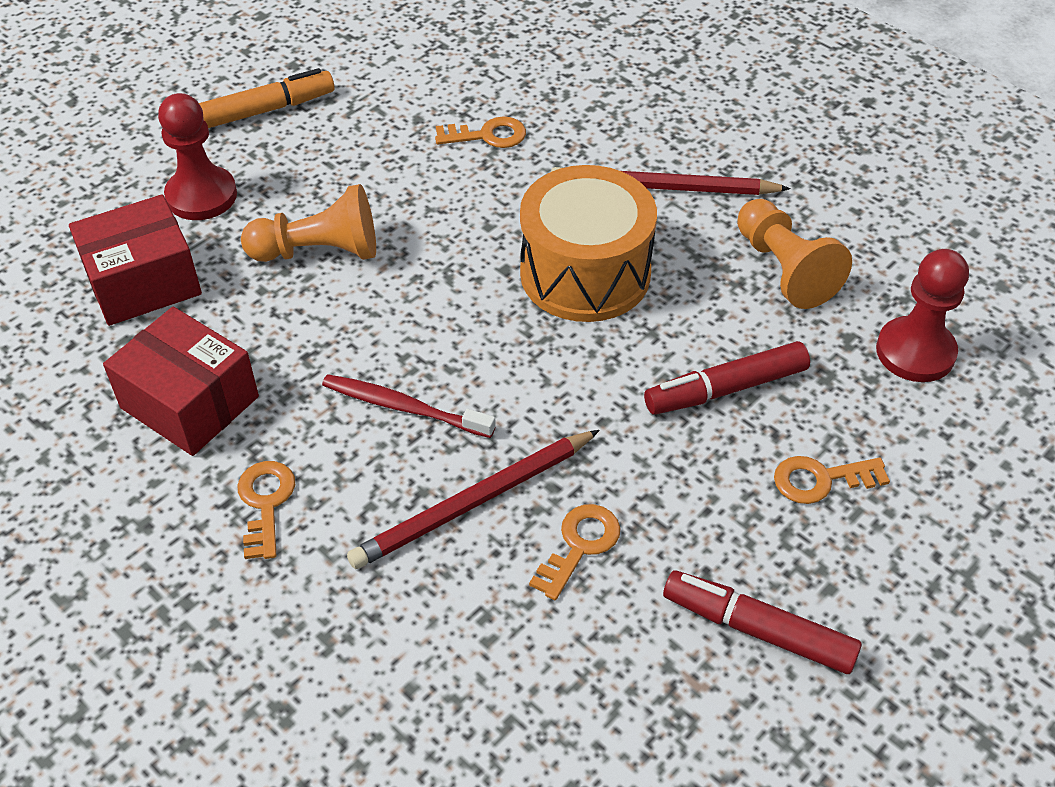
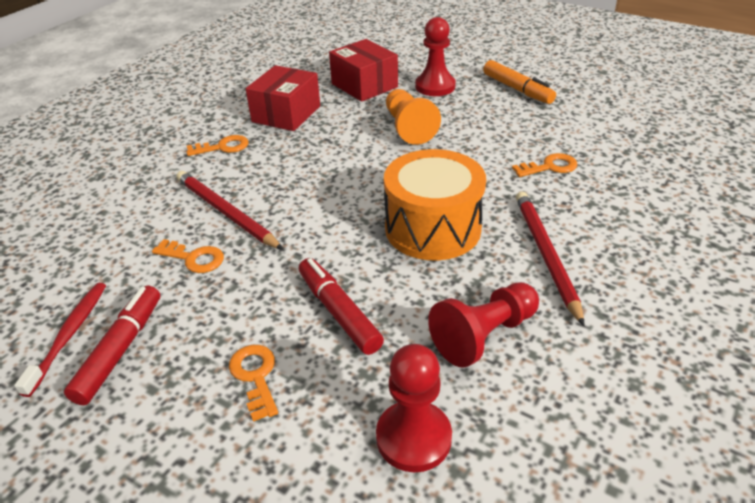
camera: 80 degrees right, 10 degrees down
(404, 407) = (294, 176): red toothbrush -> red toothbrush (69, 335)
(487, 135) = (549, 167): orange key -> orange key turned 90 degrees counterclockwise
(784, 269) = (484, 335): orange pawn -> red pawn

